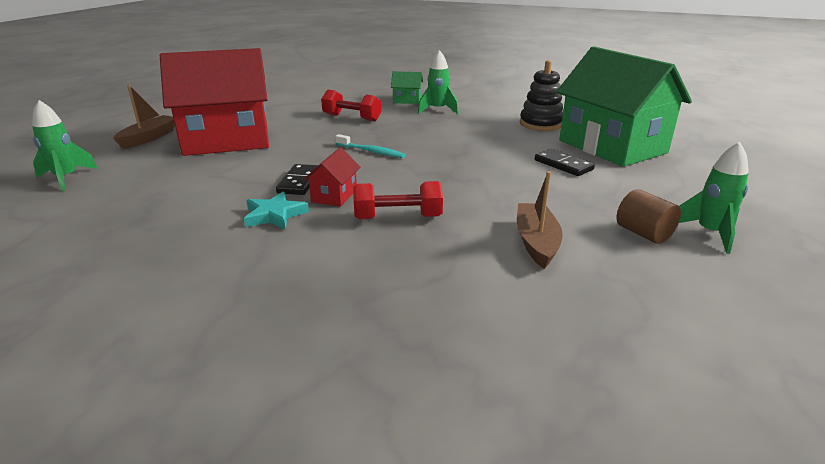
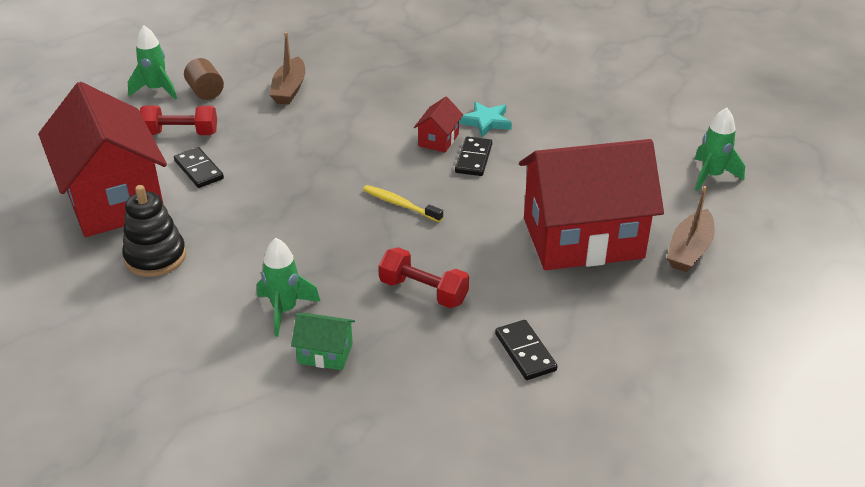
camera: 175 degrees left, 10 degrees up
(293, 103) = (525, 352): none -> black domino
(371, 151) = (400, 204): turquoise toothbrush -> yellow toothbrush
(398, 218) = (385, 114): red dumbbell -> red dumbbell (181, 133)
(612, 146) = (113, 199): green house -> red house

